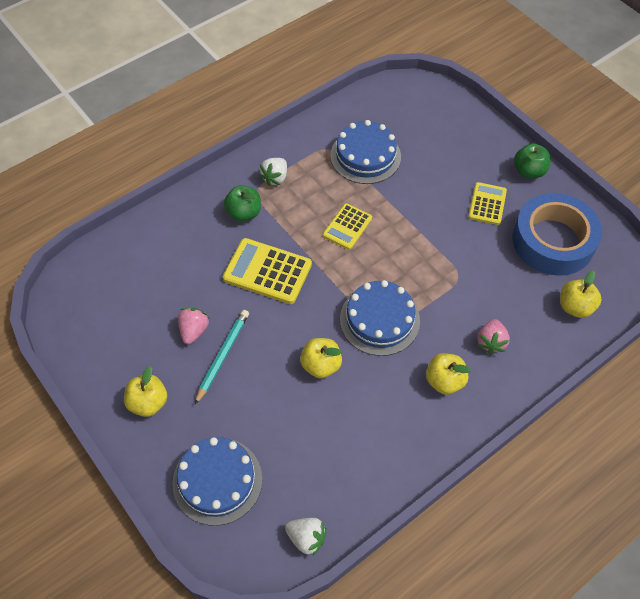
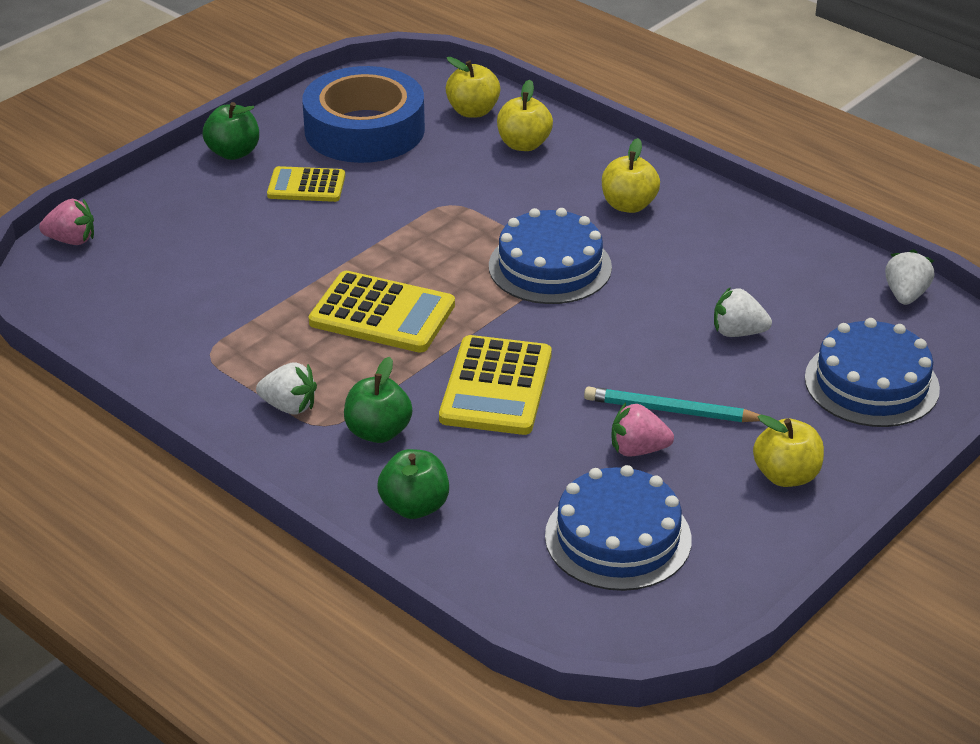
camera: 100 degrees left, 20 degrees down
(181, 221) = (414, 506): none -> green apple
(288, 413) = (738, 332): none -> white strawberry
(321, 365) = (648, 312): yellow apple -> yellow apple (524, 144)
(347, 227) = (382, 314): yellow calculator -> yellow calculator, size x1.60
(365, 156) = (222, 310): blue cake -> blue cake (618, 537)
(491, 342) = (552, 172): pink strawberry -> pink strawberry (71, 240)

